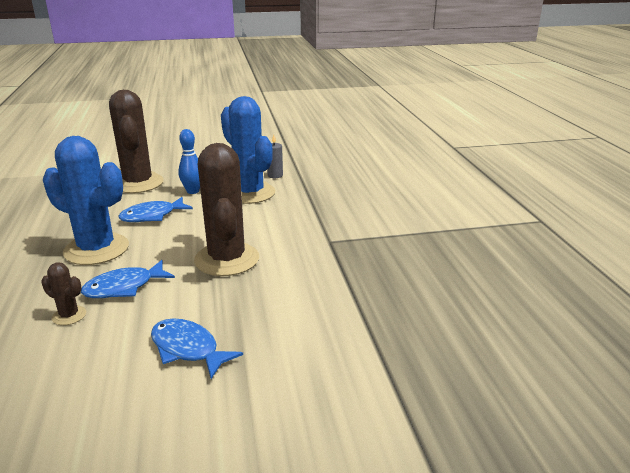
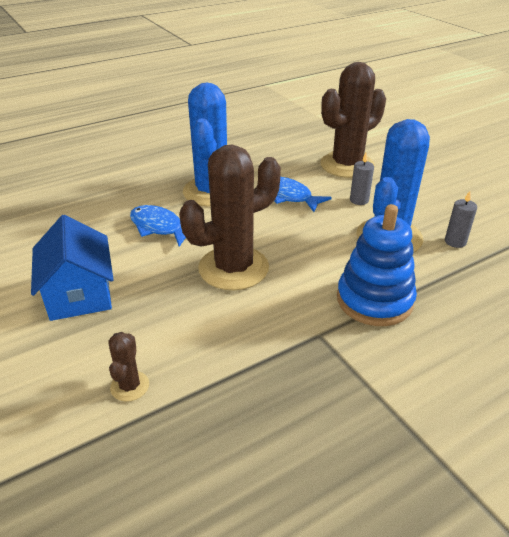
camera: 70 degrees right, 10 degrees up
(69, 315) = (111, 218): brown cactus -> brown cactus (130, 386)
(188, 349) = (79, 293): blue fish -> blue house
(193, 191) = (359, 200): blue bowling pin -> grey candle
(310, 215) = (374, 300): none -> blue stacking toy

